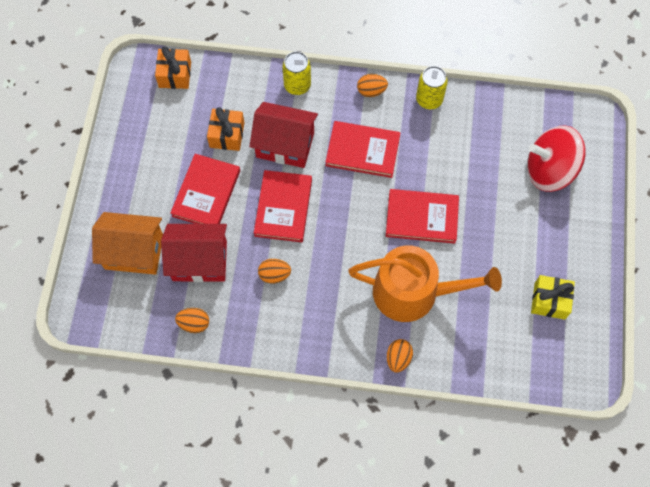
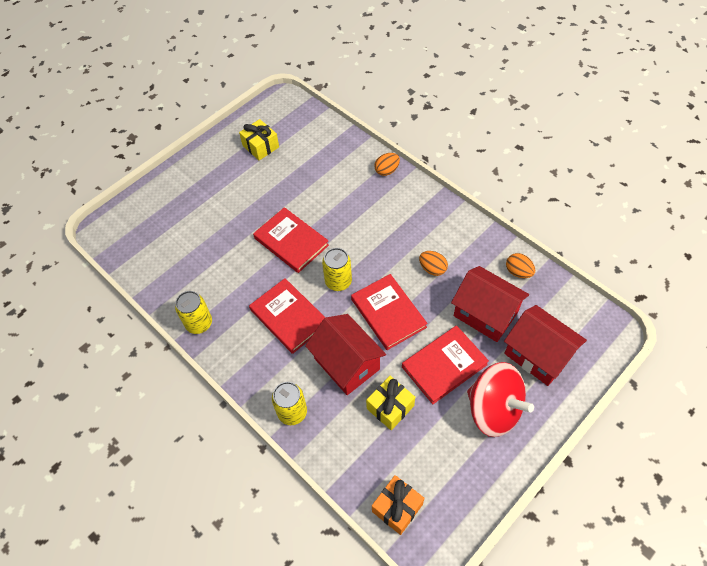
camera: 140 degrees left, 10 degrees down
(134, 252) = (538, 355): orange house -> red house
(227, 135) = (390, 407): orange gift -> yellow gift
(283, 207) = (388, 313): red book -> red book turned 75 degrees counterclockwise
(348, 208) = (338, 282): none -> yellow can
(371, 91) = (236, 362): orange egg -> none
(414, 292) = (341, 200): orange watering can -> none
(549, 170) = (173, 217): red spinning top -> red spinning top (494, 409)

